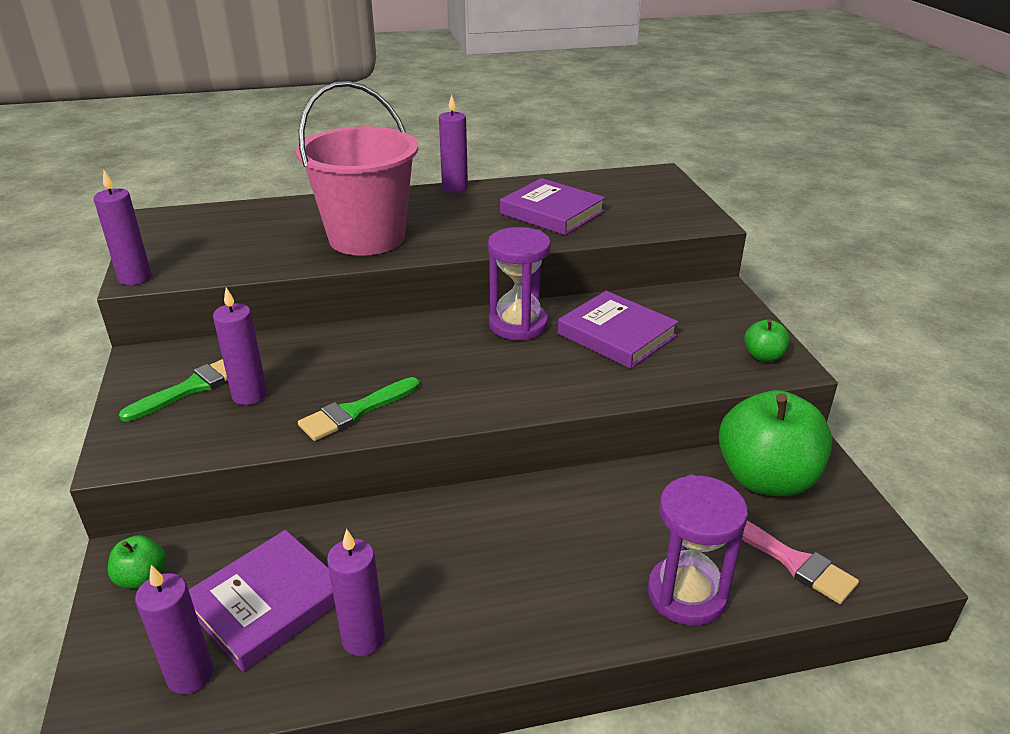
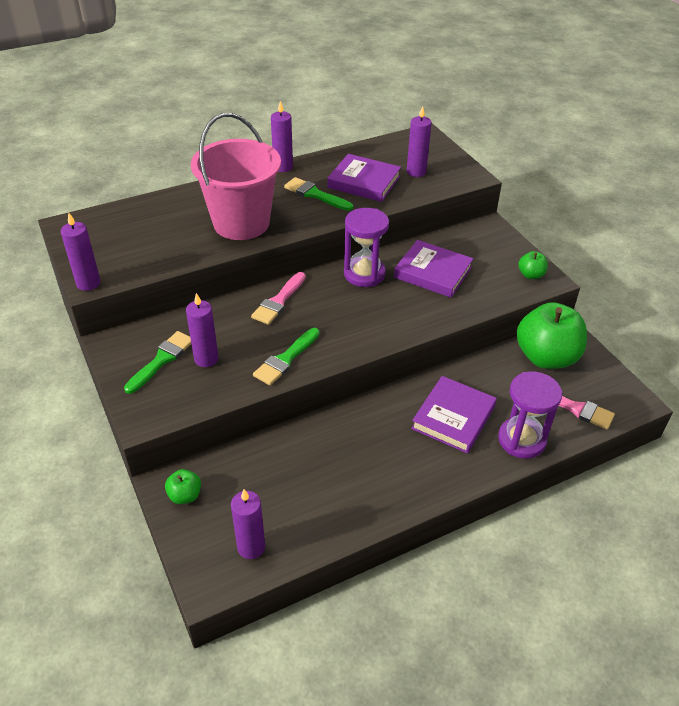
camera: 15 degrees left, 10 degrees up
(267, 603) = (275, 495): purple book -> purple book (453, 417)
(363, 638) = (345, 504): purple candle -> purple candle (416, 172)
(385, 341) = (279, 301): none -> pink brush
(480, 219) = (315, 194): none -> green brush

